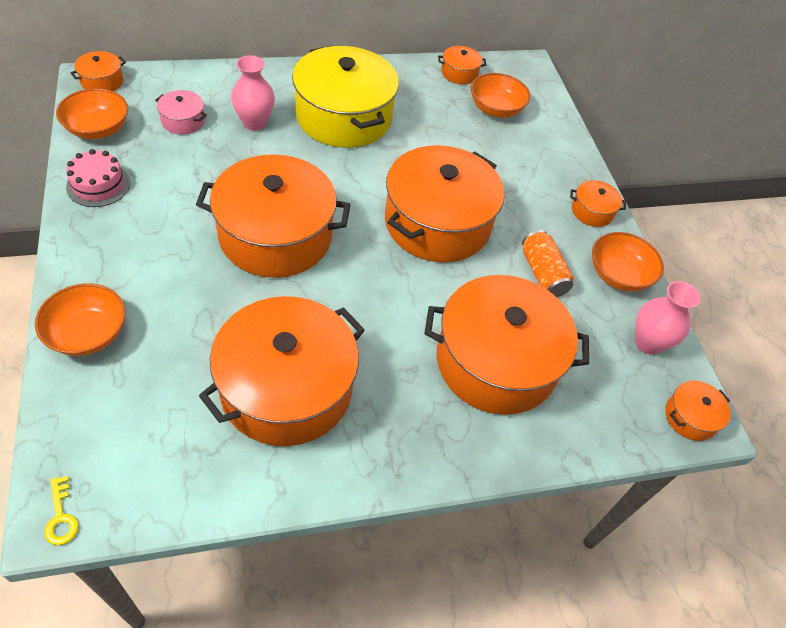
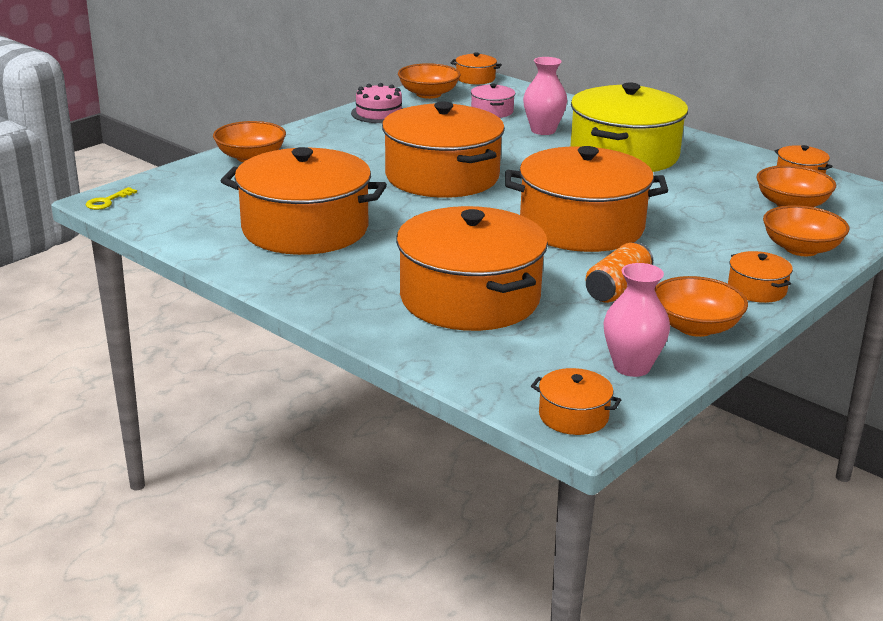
camera: 60 degrees right, 25 degrees down
(556, 152) = (801, 249): none -> orange bowl

